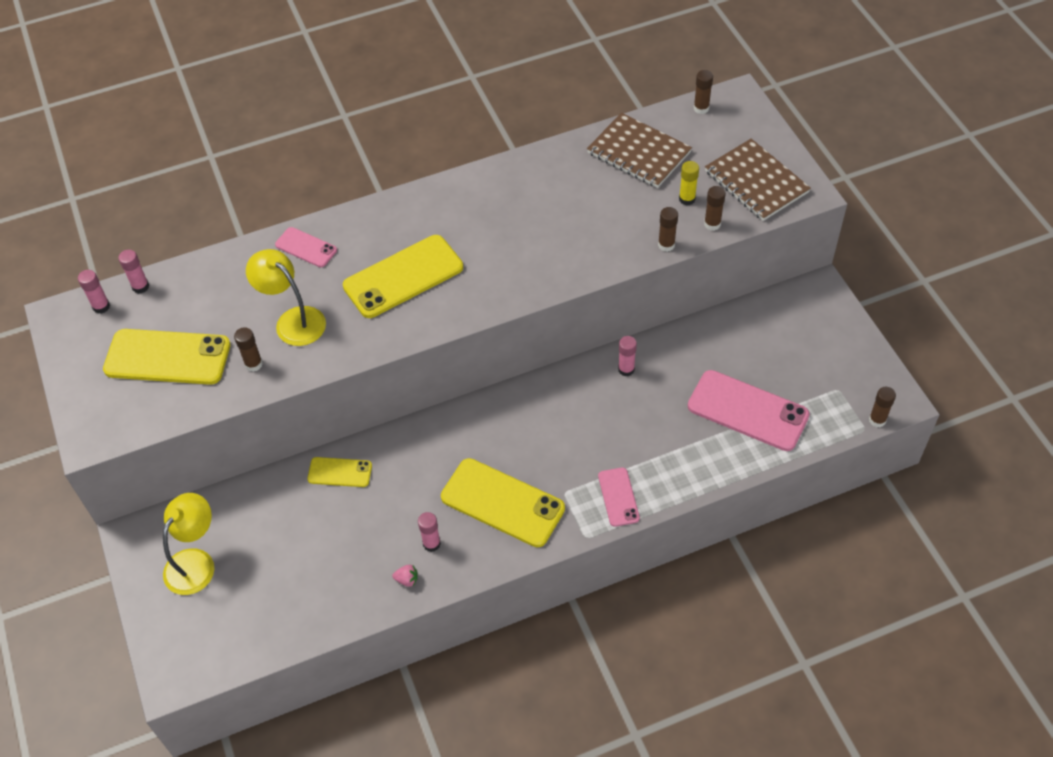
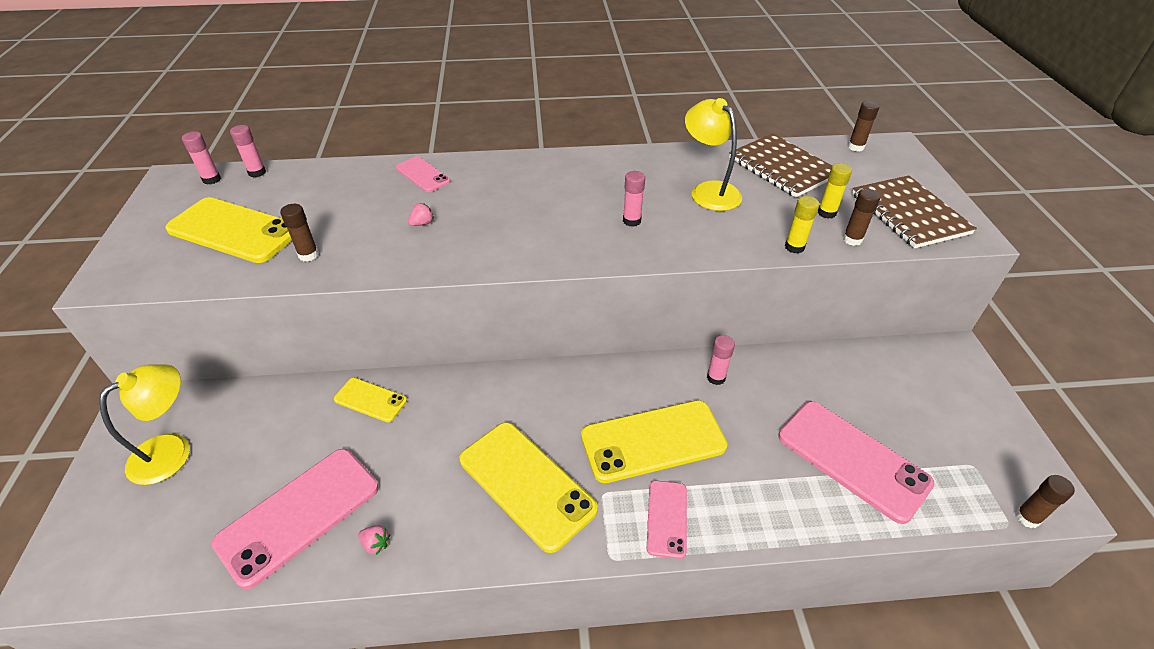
camera: 15 degrees right, 10 degrees down
(293, 320) = (372, 227): yellow lamp -> yellow lamp (709, 191)
(335, 578) = (299, 515): none -> pink phone
(336, 304) = (422, 223): none -> pink strawberry
(403, 277) = (501, 216): yellow phone -> yellow phone (653, 441)
(431, 544) = (425, 508): pink glue stick -> pink glue stick (631, 221)
(666, 245) = (794, 247): brown glue stick -> yellow glue stick

